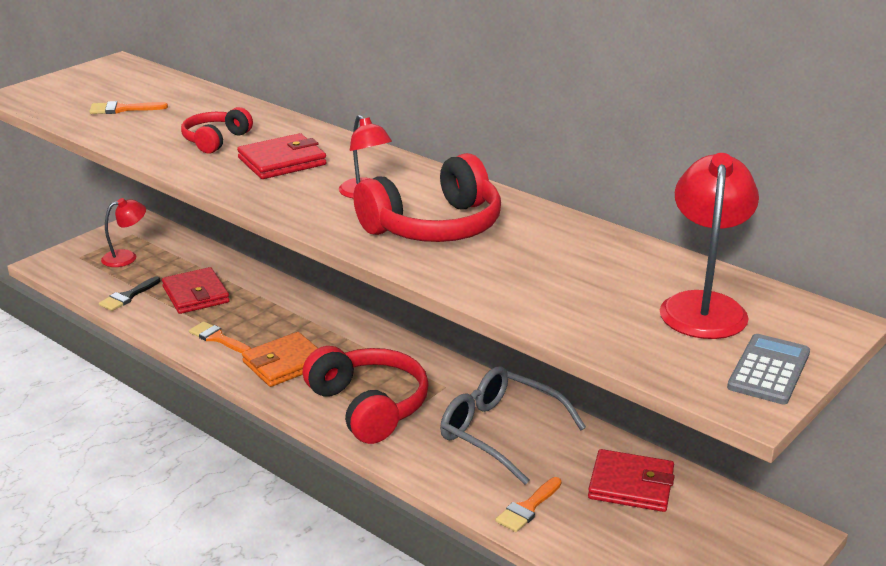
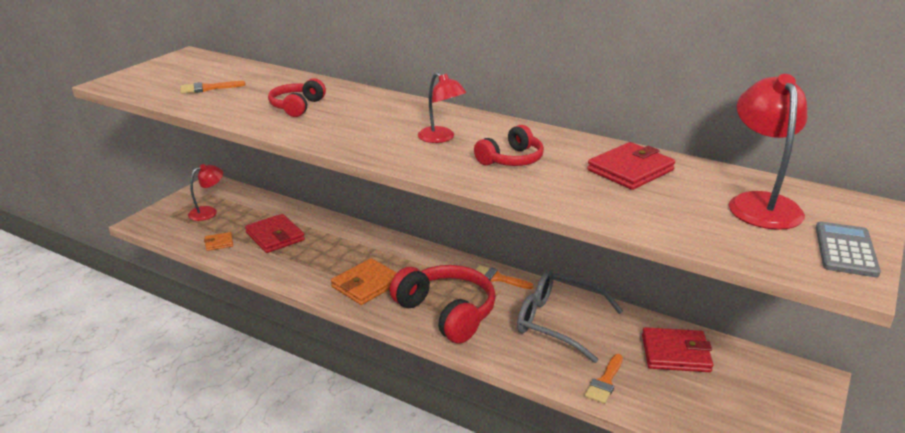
camera: 10 degrees left, 0 degrees up
(128, 296) = (219, 243): black brush -> orange wallet
(217, 338) = (304, 270): orange brush -> orange brush (498, 278)
(282, 161) = (360, 119): red wallet -> red wallet (630, 170)
(434, 227) = (511, 160): red headphones -> red headphones, size x0.57

